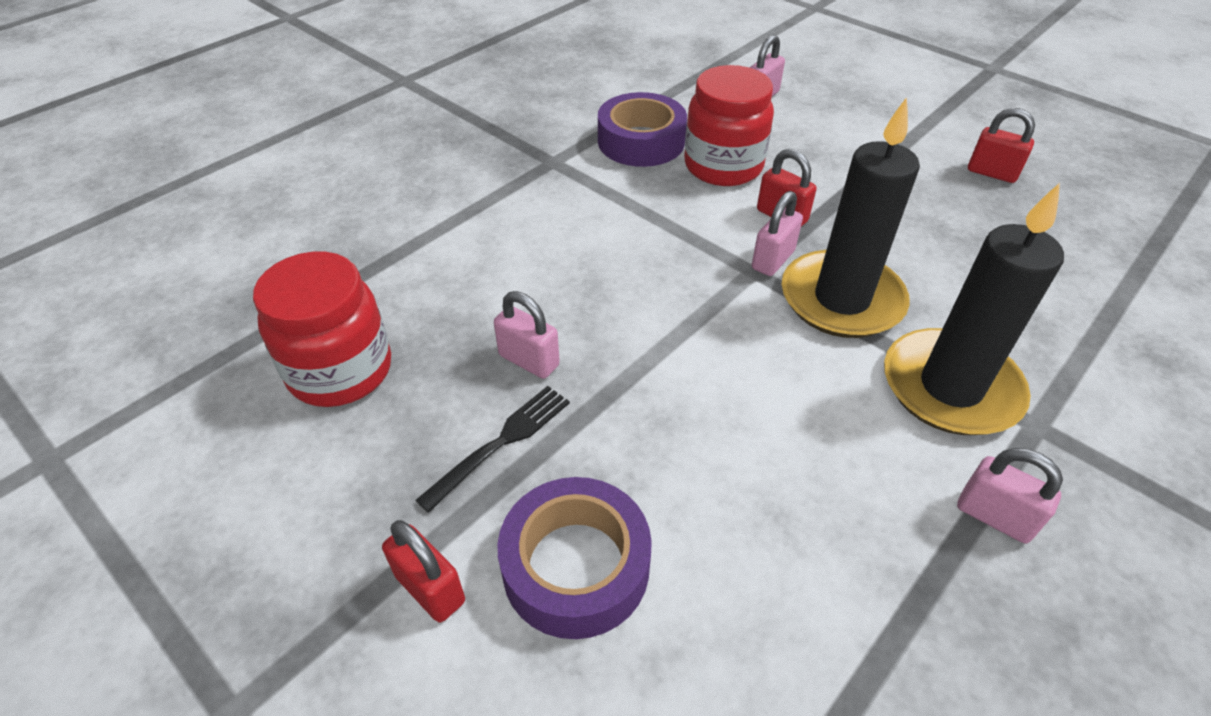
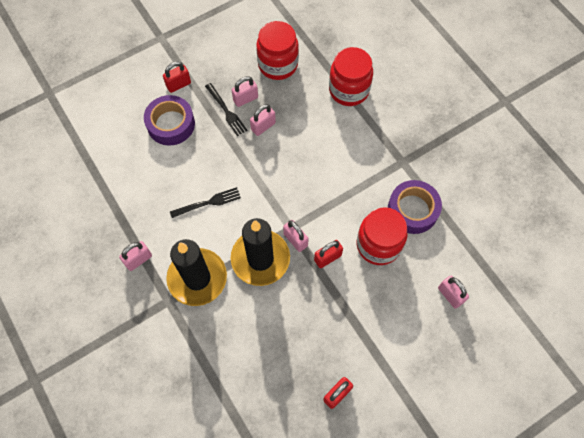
camera: 105 degrees right, 20 degrees up
(404, 245) = (349, 90): none -> red jar
(455, 411) = (245, 99): none -> pink padlock
(769, 414) = (208, 203): none -> black fork

